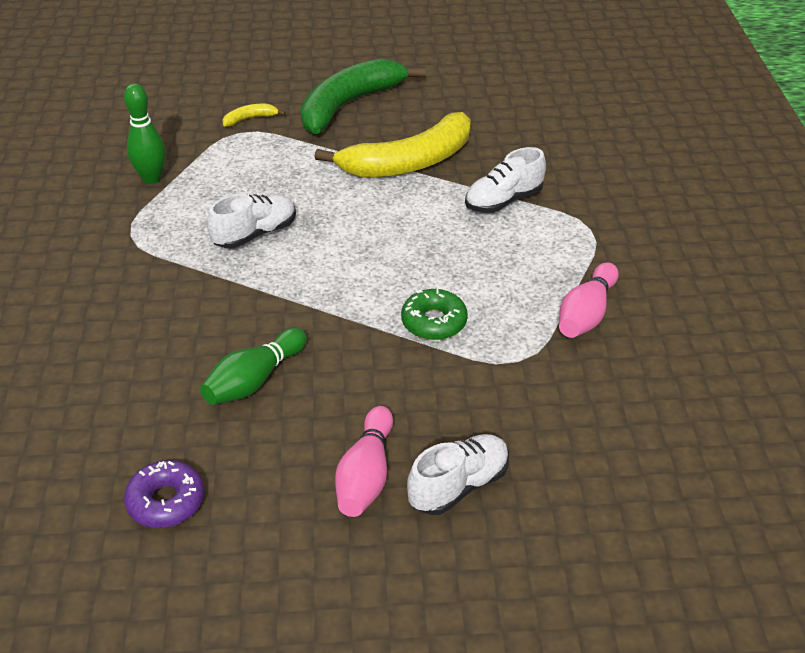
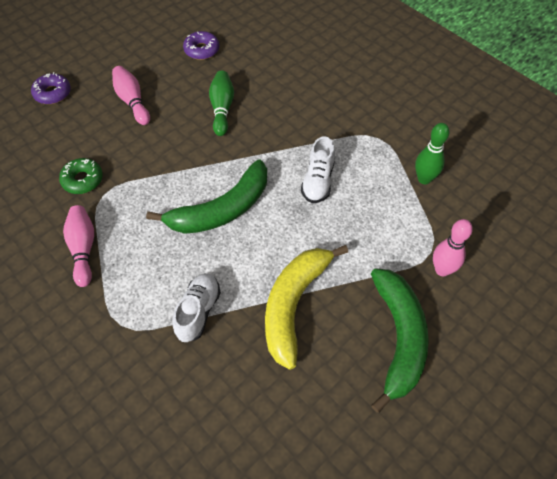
camera: 140 degrees right, 15 degrees up
(250, 119) = (442, 270): yellow banana -> pink bowling pin
(390, 266) = (221, 209): none -> green banana
(434, 322) = (165, 189): green donut -> green donut (82, 180)
(458, 486) = (89, 119): white shoe -> none
(484, 581) = (52, 93): none -> purple donut

